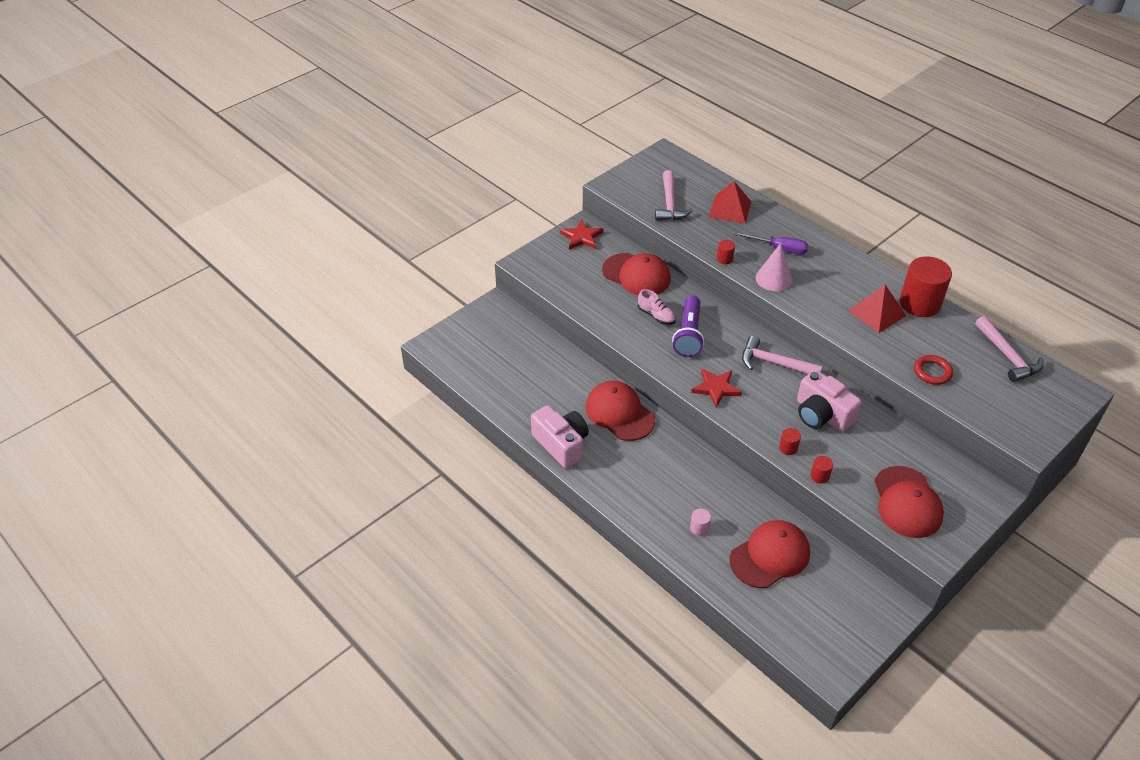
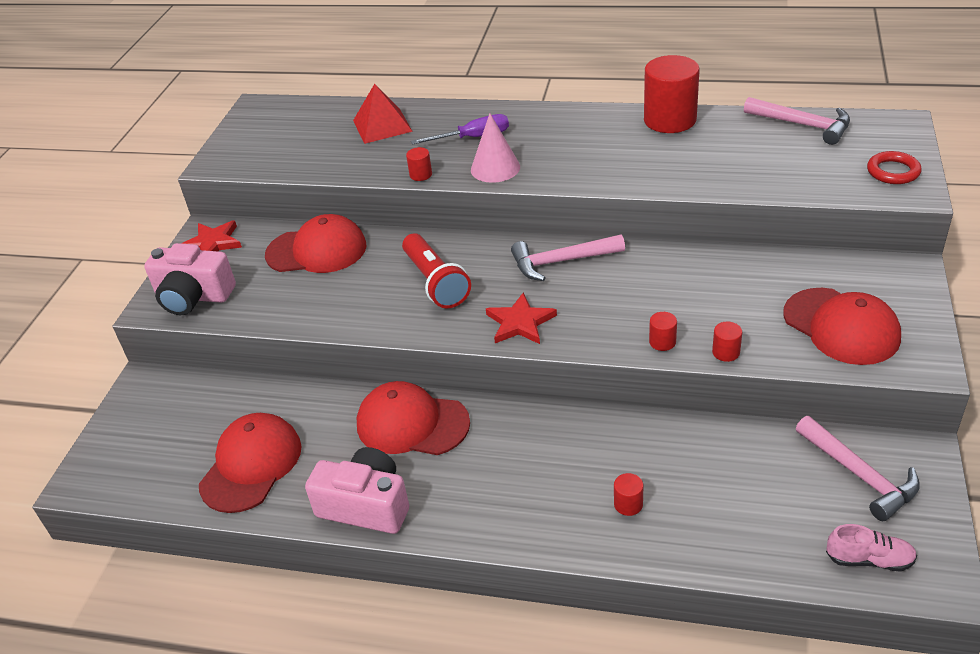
camera: 30 degrees left, 5 degrees down
(656, 316) = (378, 282): pink shoe -> pink shoe (869, 559)
(670, 204) = (306, 151): pink hammer -> pink hammer (860, 475)
(689, 335) = (436, 282): purple flashlight -> red flashlight
(699, 528) = (628, 504): pink cylinder -> red cylinder
(770, 556) = (738, 485): red cap -> red cap (251, 465)
(822, 415) = (663, 287): pink camera -> pink camera (193, 297)
(877, 313) = (637, 148): red pyramid -> none
(932, 372) = (750, 174): red ring -> red ring (893, 171)

